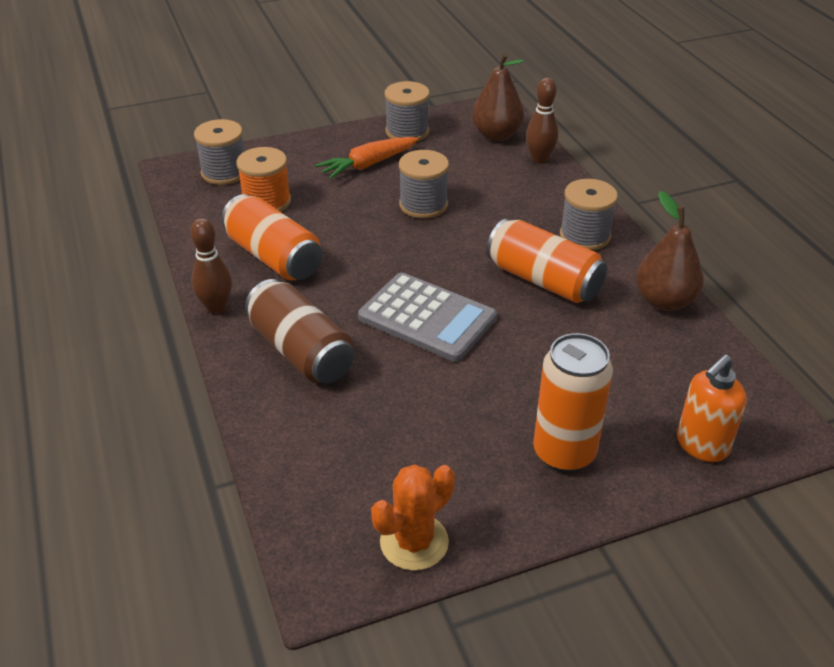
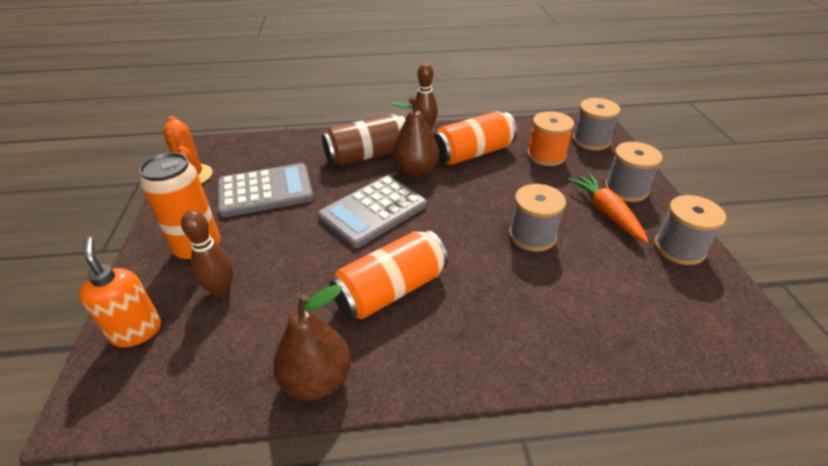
camera: 105 degrees right, 0 degrees up
(422, 432) = (265, 191): none -> grey calculator
(496, 135) = (686, 324): brown pear -> brown pear (415, 171)
(539, 159) = (627, 352): brown bowling pin -> brown bowling pin (221, 290)
(585, 236) = (453, 346): grey spool -> grey spool (626, 189)

